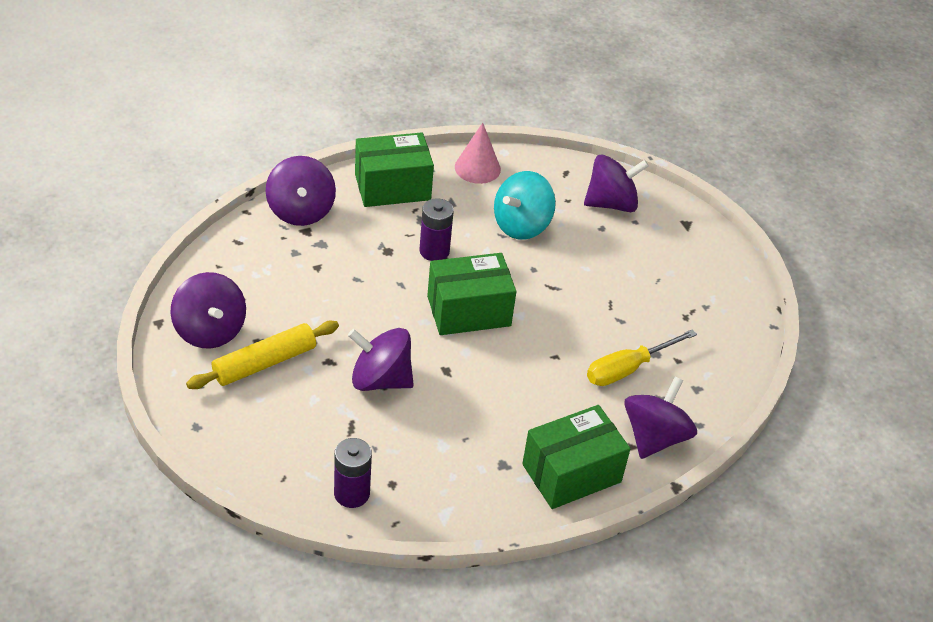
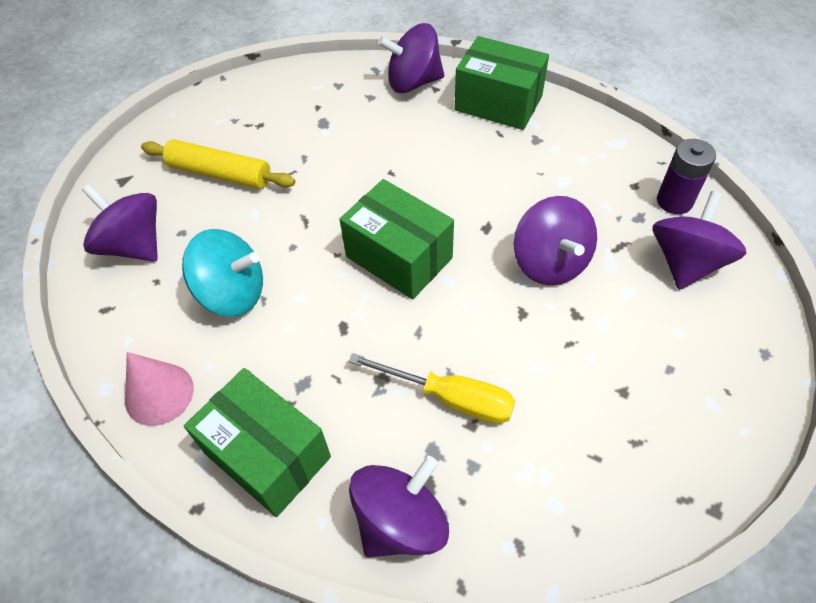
camera: 120 degrees left, 10 degrees up
(210, 331) = (664, 447): purple spinning top -> purple spinning top (686, 262)
(264, 363) = (639, 362): yellow rolling pin -> yellow rolling pin (220, 174)
(434, 251) = (342, 338): purple battery -> none
(628, 369) = (358, 126): yellow screwdriver -> yellow screwdriver (450, 398)

